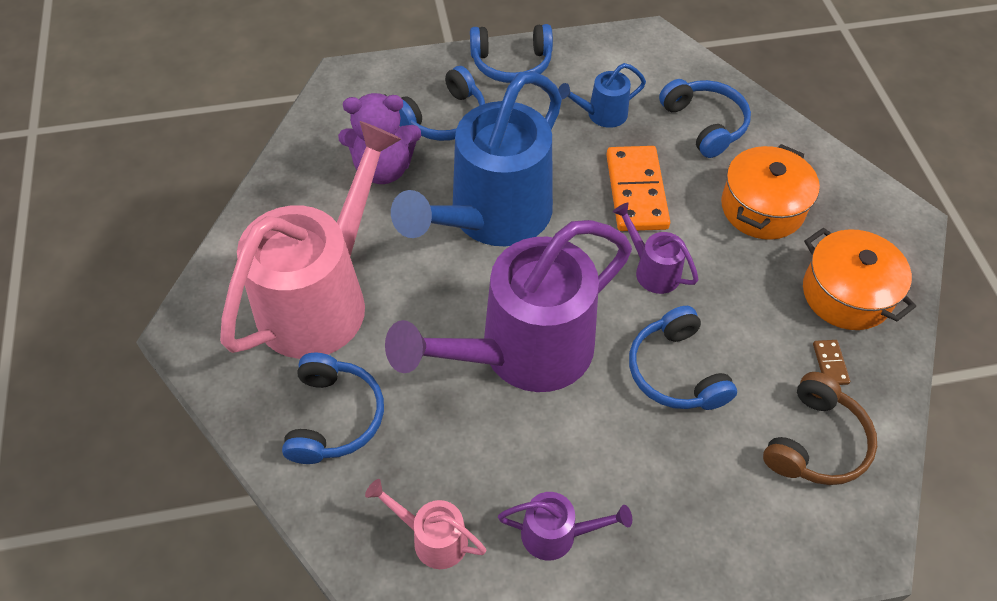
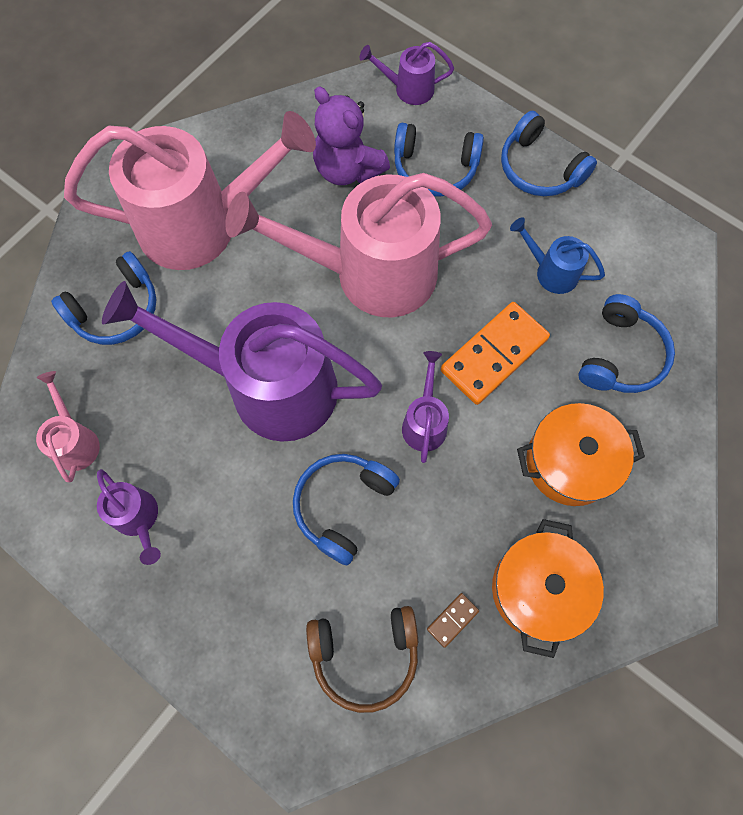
camera: 50 degrees right, 15 degrees up
(356, 86) = (408, 89): none -> purple watering can
(491, 218) = (369, 274): blue watering can -> pink watering can

